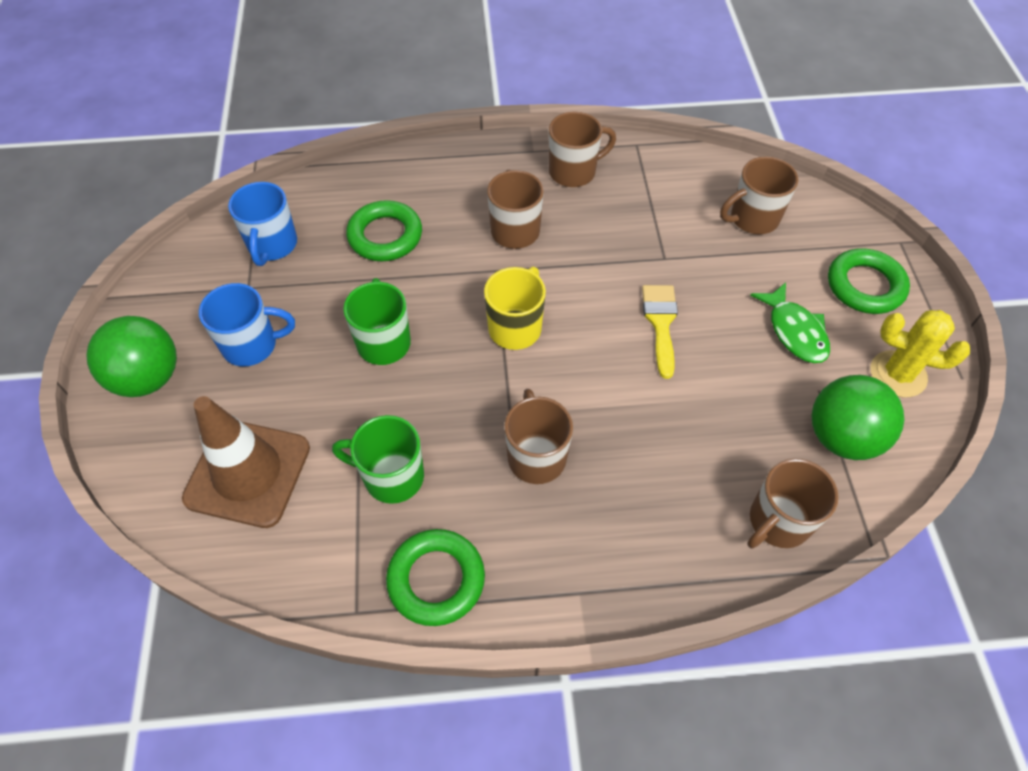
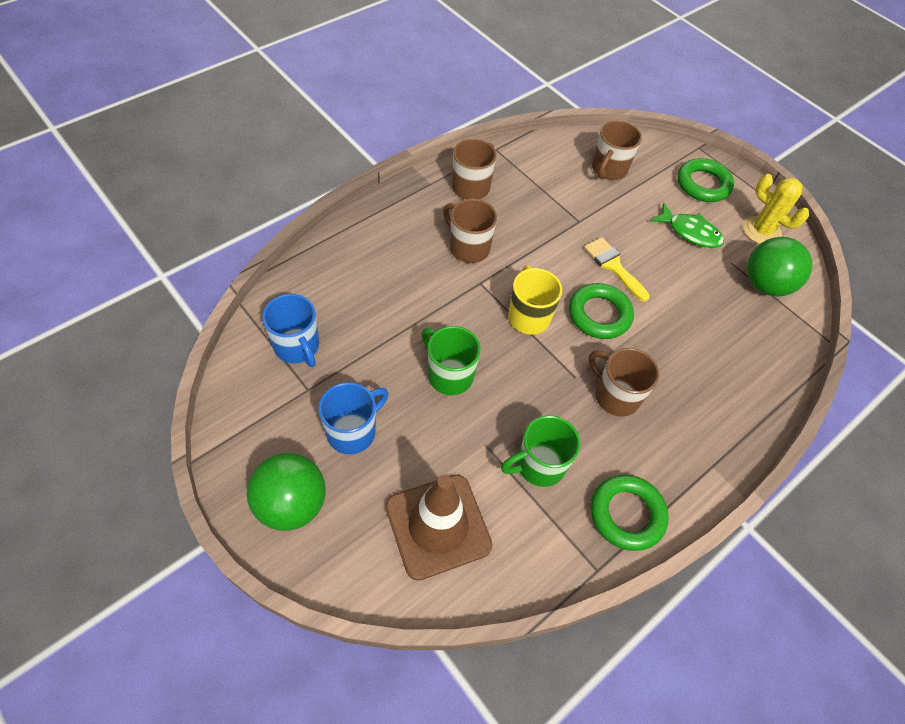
camera: 40 degrees left, 0 degrees up
(385, 236) = (379, 296): green ring -> green ring (599, 314)
(777, 522) = (775, 355): brown mug -> none
(898, 374) = (761, 231): yellow cactus -> yellow cactus turned 60 degrees clockwise

